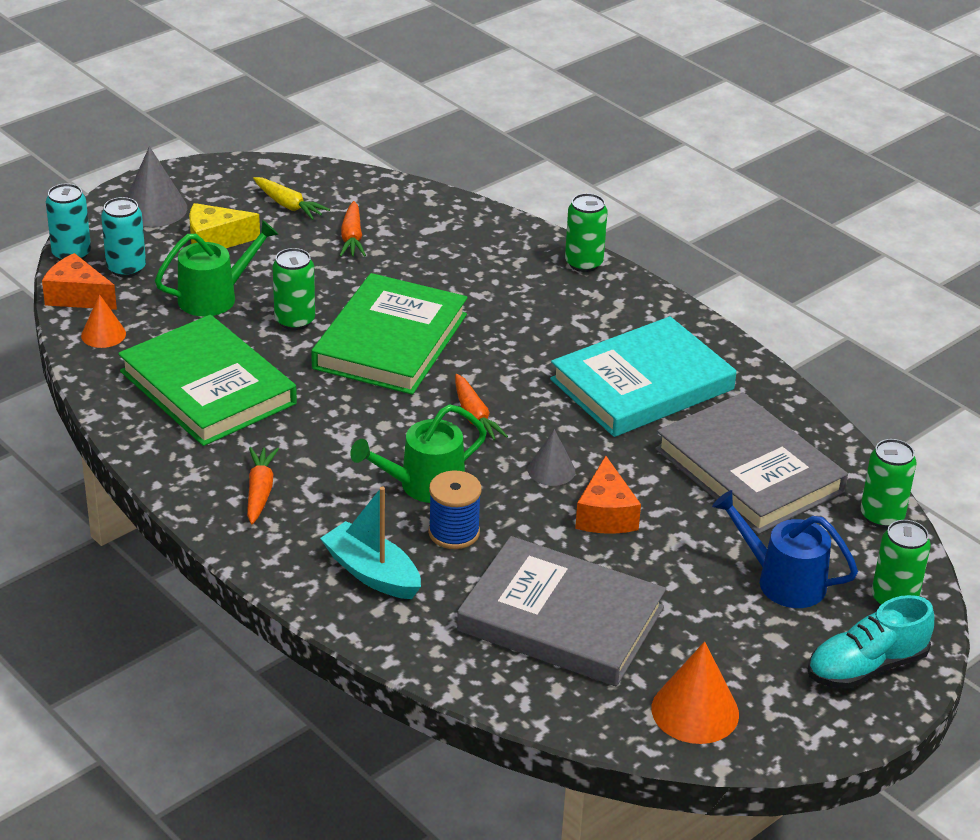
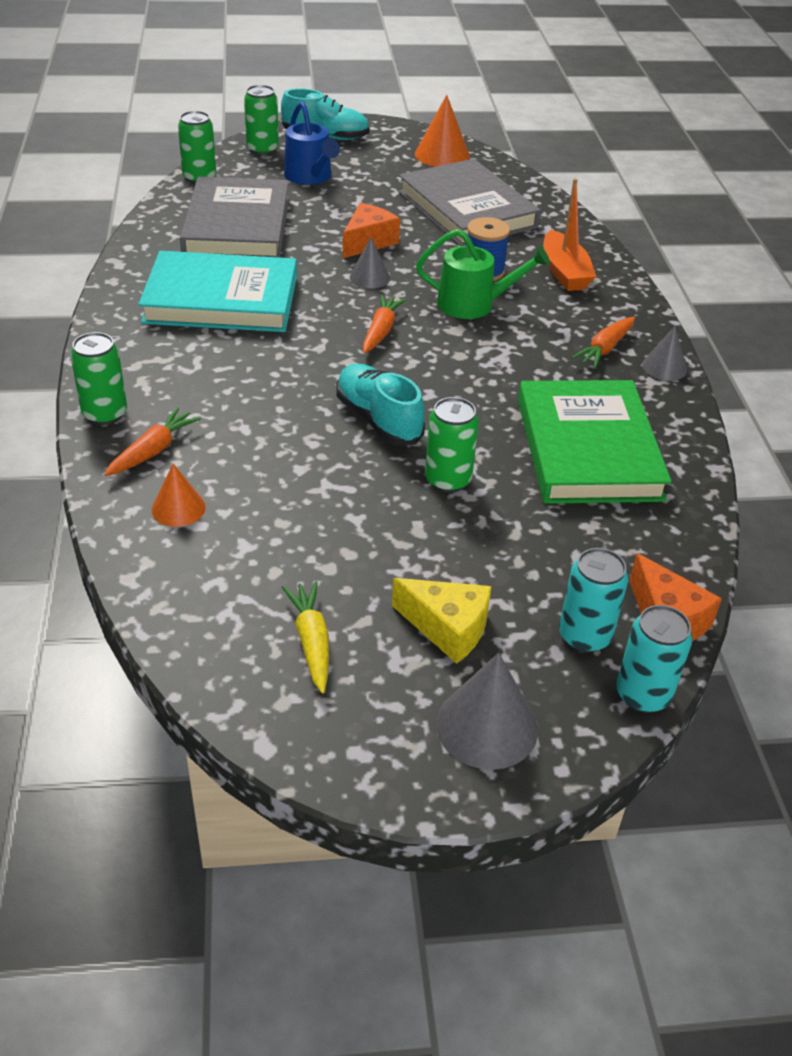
camera: 145 degrees left, 5 degrees up
(103, 334) = (661, 553): orange cone -> orange cone (178, 508)
(191, 496) = (664, 367): none -> grey cone
(214, 297) = (508, 546): green watering can -> none
(352, 238) = (288, 554): orange carrot -> orange carrot (153, 451)
(372, 573) = (564, 272): turquoise boat -> orange boat
(390, 341) = (378, 419): green book -> turquoise shoe

